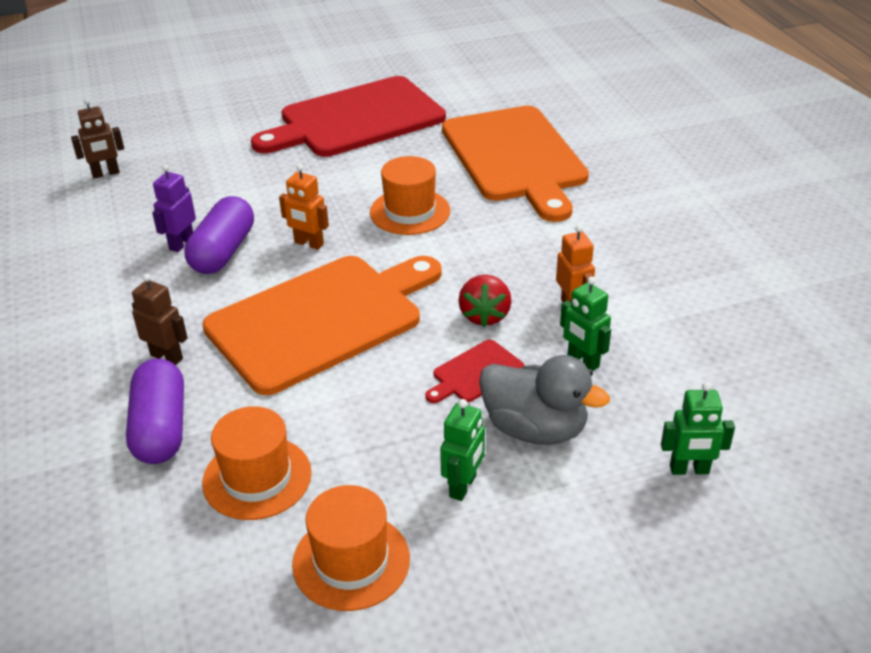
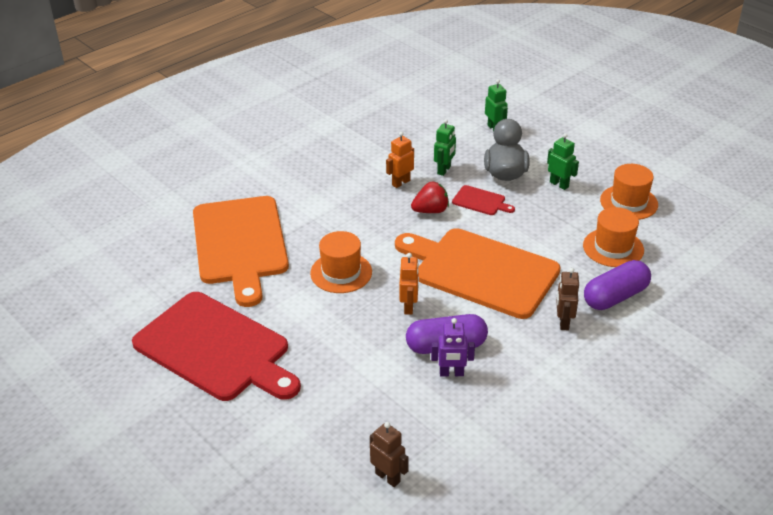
camera: 115 degrees left, 0 degrees up
(463, 486) = (559, 184): green robot -> green robot turned 45 degrees clockwise
(515, 157) = (240, 244): orange cutting board -> orange cutting board turned 120 degrees clockwise

